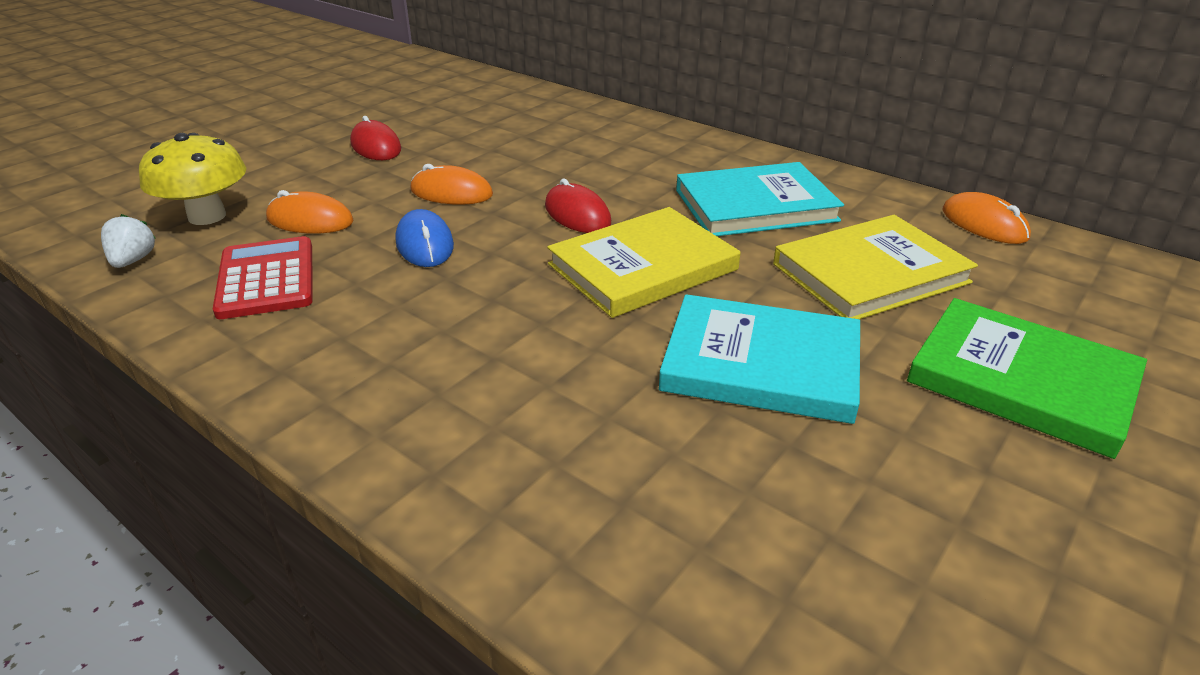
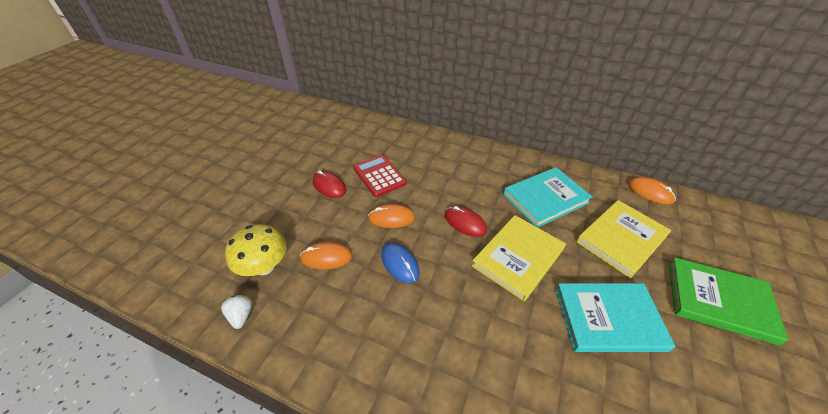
camera: 15 degrees left, 10 degrees up
(266, 279) = (329, 313): red calculator -> red calculator (379, 176)

